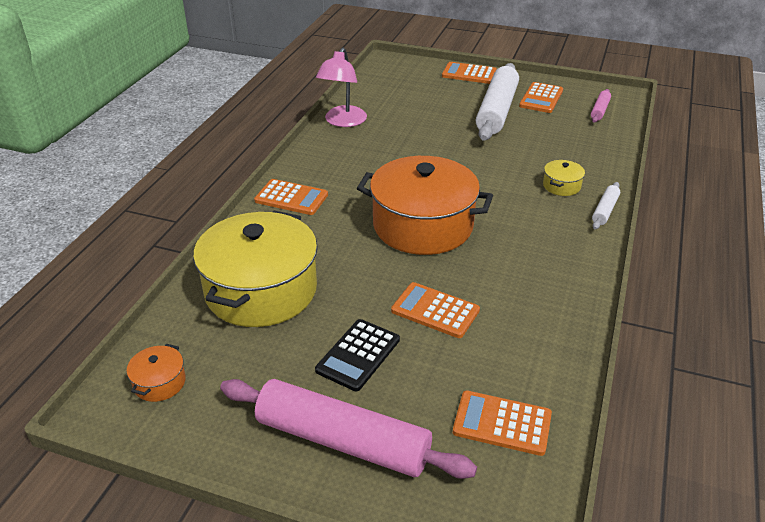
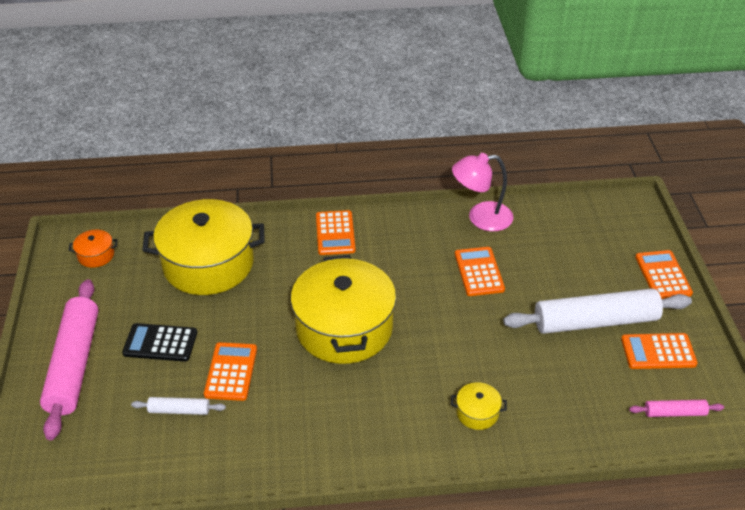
camera: 65 degrees right, 5 degrees up
(423, 225) = (344, 328): orange pot -> yellow pot
(502, 423) = (119, 449): orange calculator -> orange calculator (479, 272)
(605, 210) = (453, 459): white rolling pin -> white rolling pin (179, 410)

